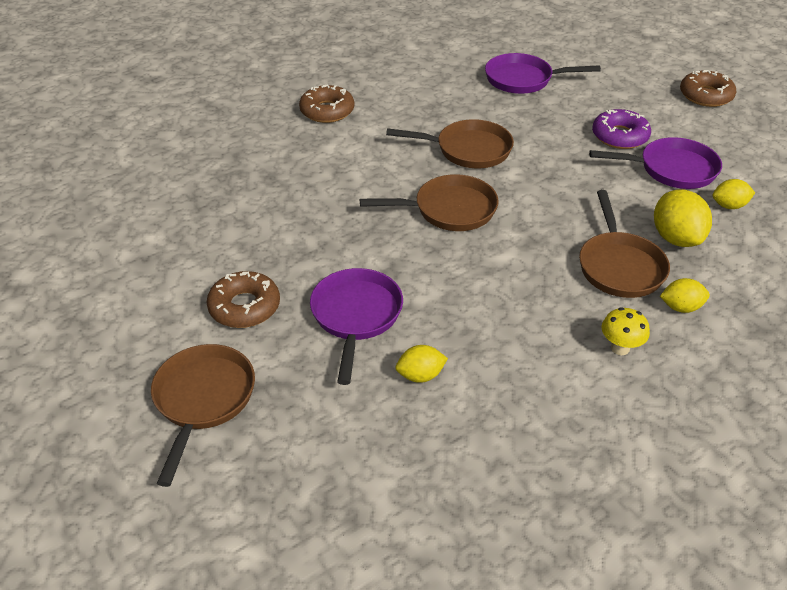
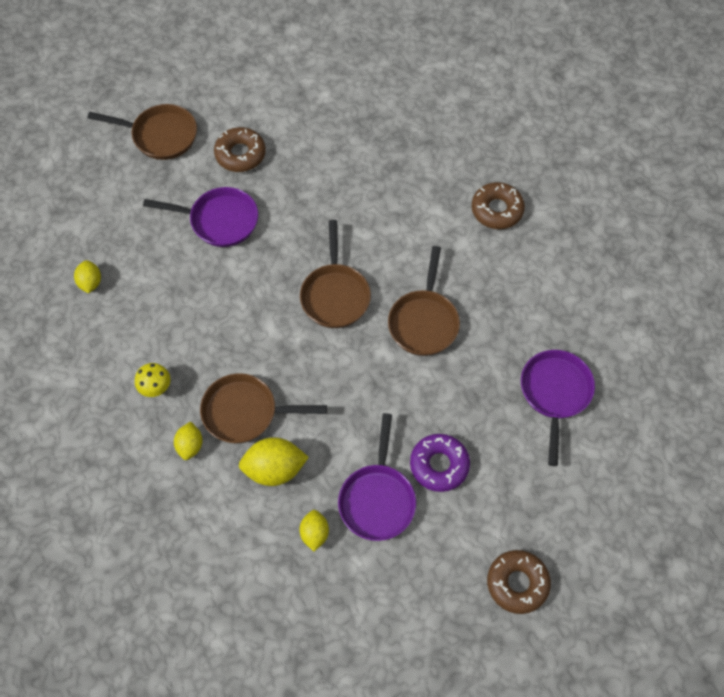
camera: 95 degrees right, 20 degrees up
(420, 375) = (156, 255): yellow lemon -> yellow lemon (90, 283)

